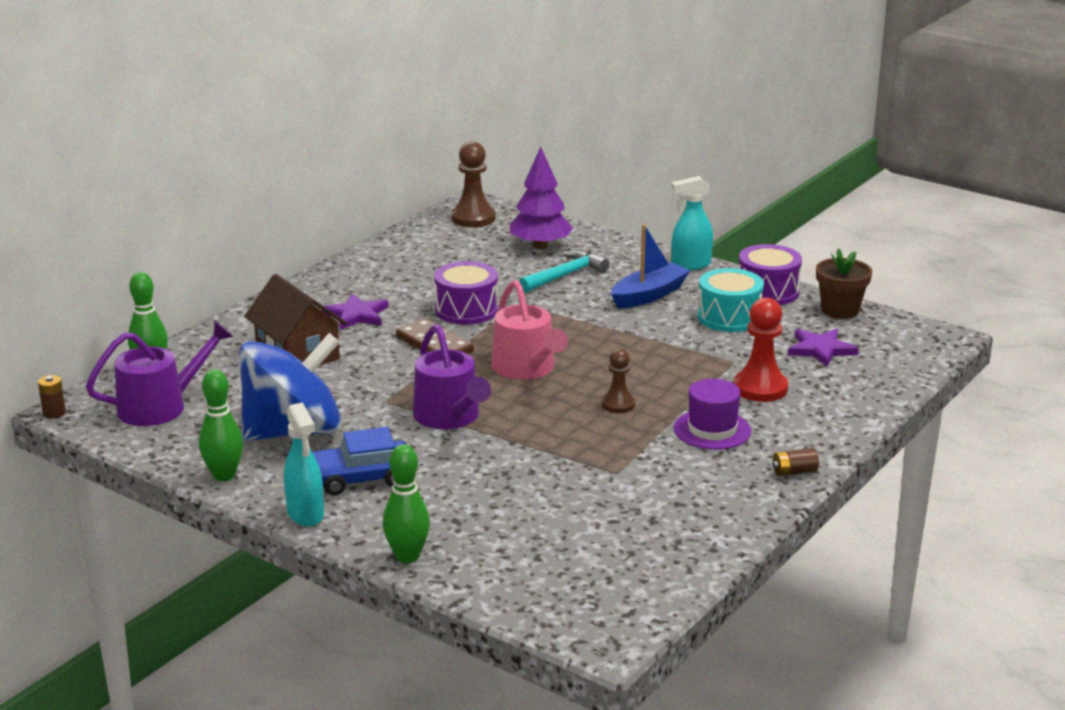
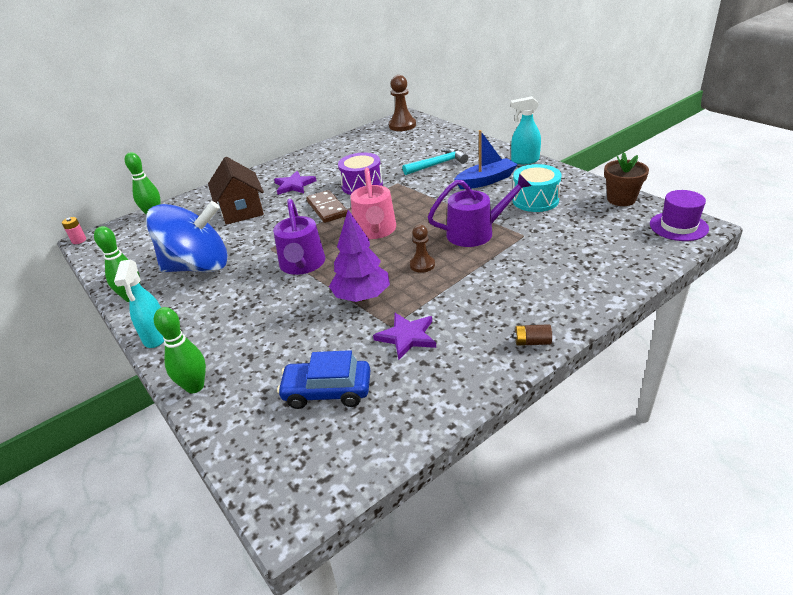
camera: 20 degrees right, 10 degrees up
(54, 413) = (79, 240): brown battery -> pink battery
(160, 406) = (138, 241): purple watering can -> purple watering can (475, 232)
(361, 478) = (213, 310): blue car -> blue car (327, 391)
(540, 246) = (432, 144): purple tree -> purple tree (361, 297)
(712, 430) = (482, 294): purple hat -> purple hat (678, 226)
(760, 388) = (535, 260): red pawn -> none
(768, 292) = (571, 182): purple drum -> none
(820, 349) = (595, 230): purple star -> purple star (407, 337)

